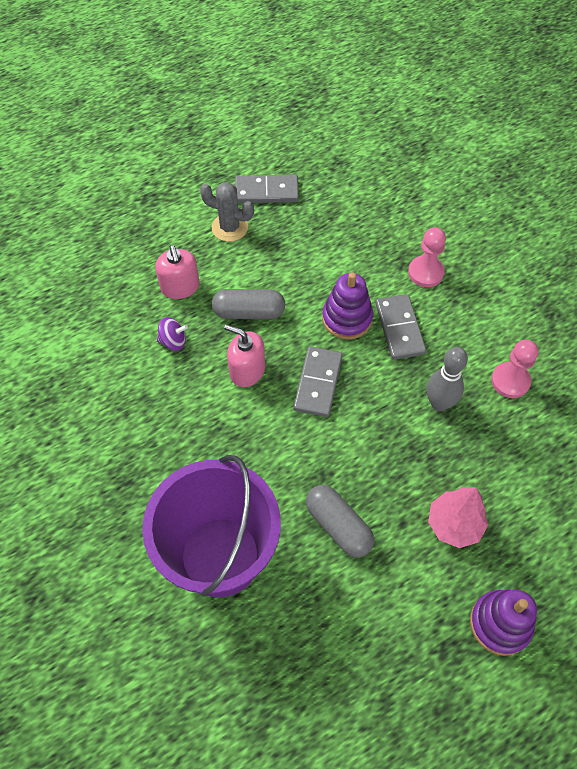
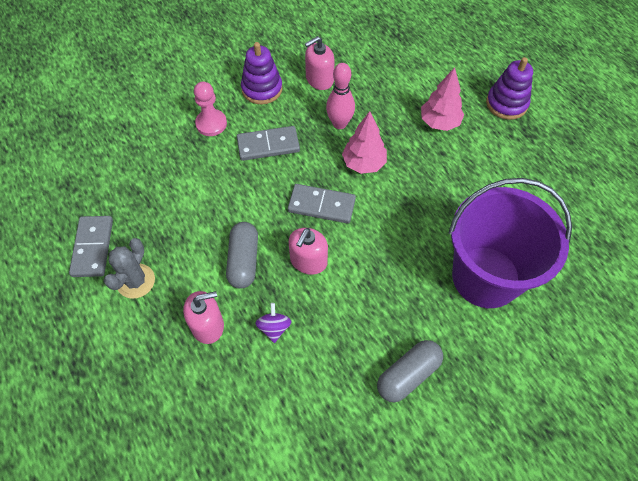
camera: 90 degrees left, 0 degrees up
(338, 526) = (449, 194): grey capsule -> grey capsule (408, 375)
(347, 318) = (255, 182): purple stacking toy -> purple stacking toy (262, 89)
(379, 429) = (363, 163): none -> pink tree
(439, 403) = (339, 124): grey bowling pin -> pink bowling pin
(510, 381) = (319, 79): pink pawn -> pink soap dispenser

